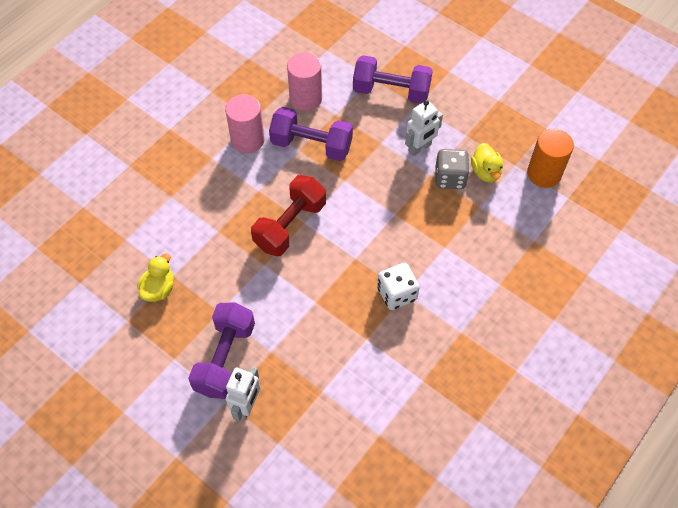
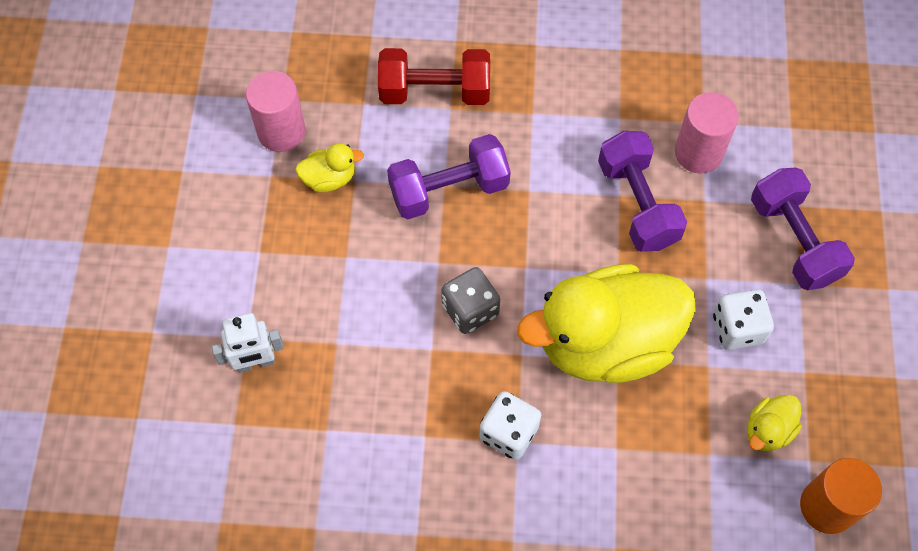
camera: 55 degrees right, 5 degrees up
(225, 358) = (295, 302): purple dumbbell -> purple dumbbell (449, 190)
(247, 140) = (587, 132): pink cylinder -> pink cylinder (281, 132)
(290, 225) = (509, 255): red dumbbell -> red dumbbell (435, 91)
(380, 213) = (605, 343): none -> yellow duck
(420, 148) = (737, 328): white robot -> white dice
(450, 178) = (722, 392): grey dice -> grey dice (470, 309)

